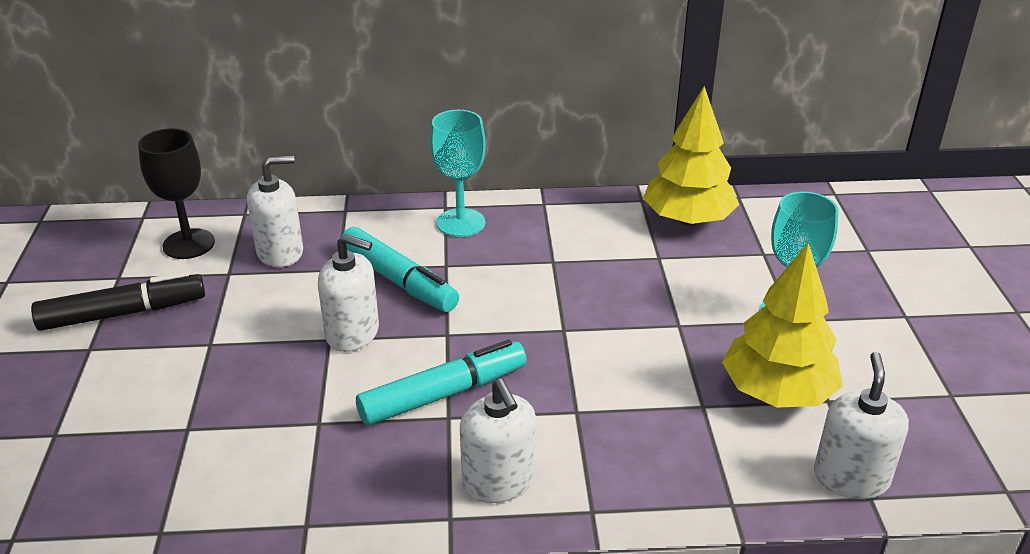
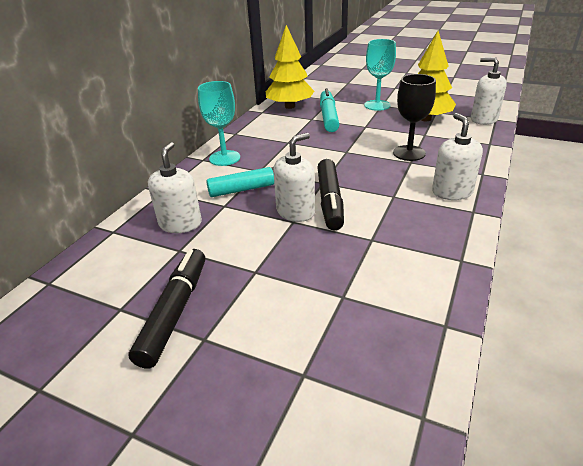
camera: 60 degrees left, 0 degrees up
(189, 244) = (119, 263): black goblet -> black goblet (409, 153)
(397, 356) = (330, 201): none -> black marker
(443, 394) = (374, 193): turquoise marker -> turquoise marker (328, 117)
(499, 481) = (452, 192): white soap dispenser -> white soap dispenser turned 105 degrees counterclockwise

